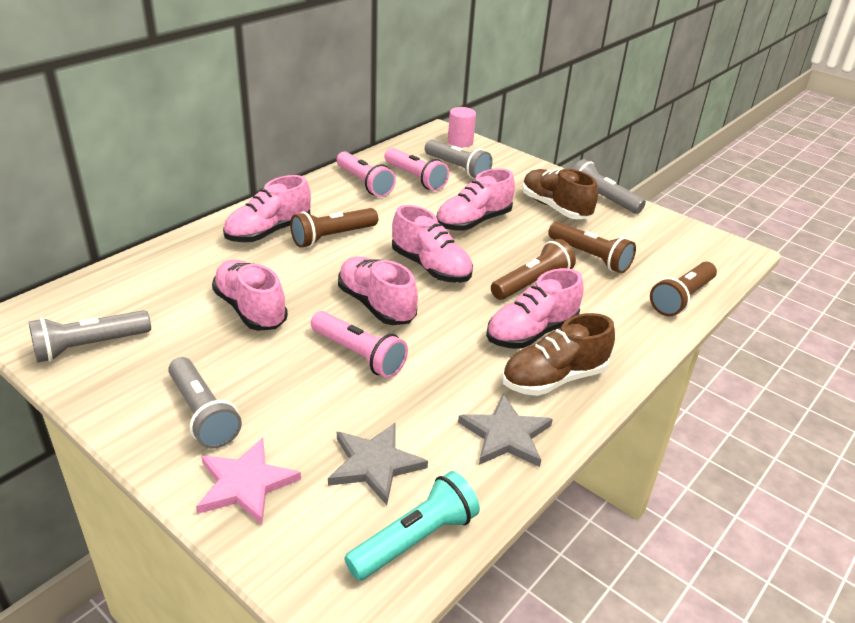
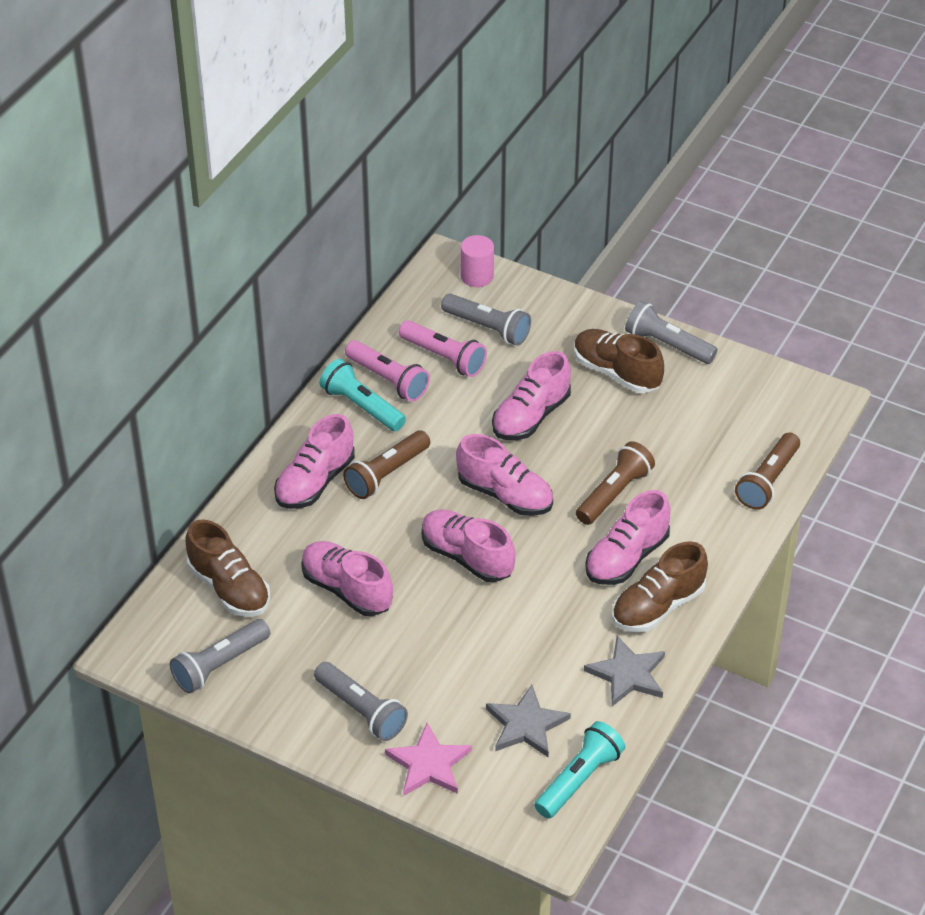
camera: 10 degrees left, 10 degrees up
(144, 289) = (229, 588): none -> brown shoe
(335, 194) = (362, 406): none -> turquoise flashlight
(359, 355) = (472, 620): pink flashlight -> none
(590, 257) = (667, 442): brown flashlight -> none

